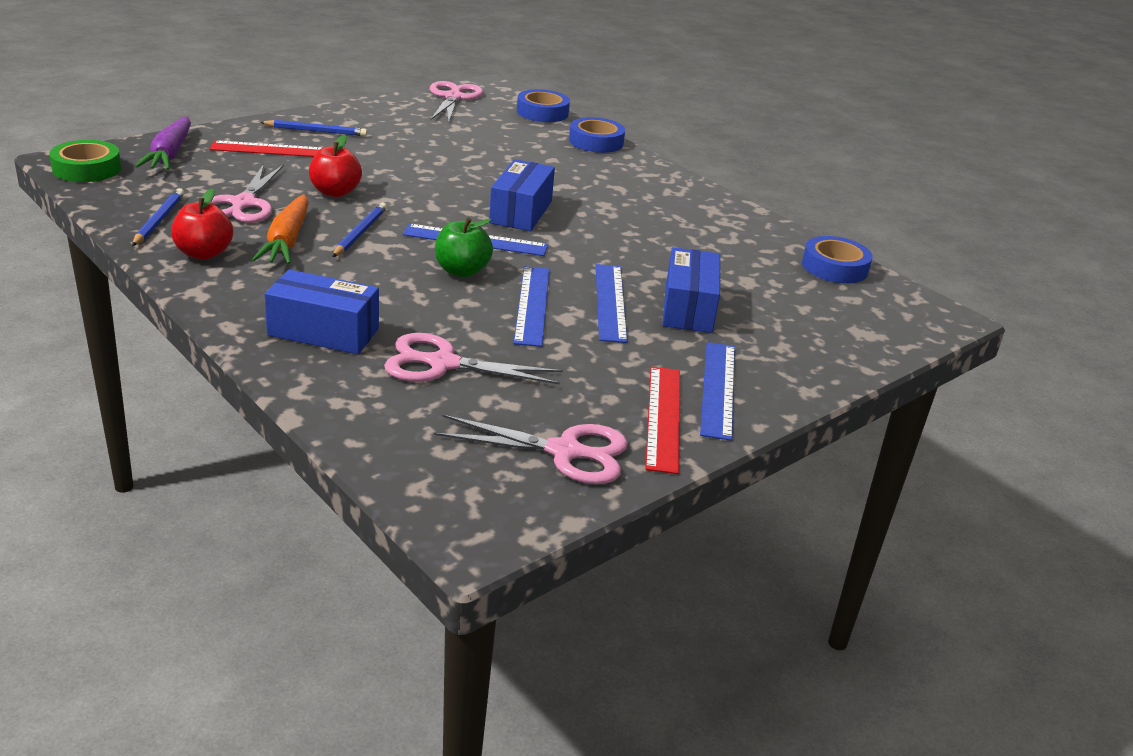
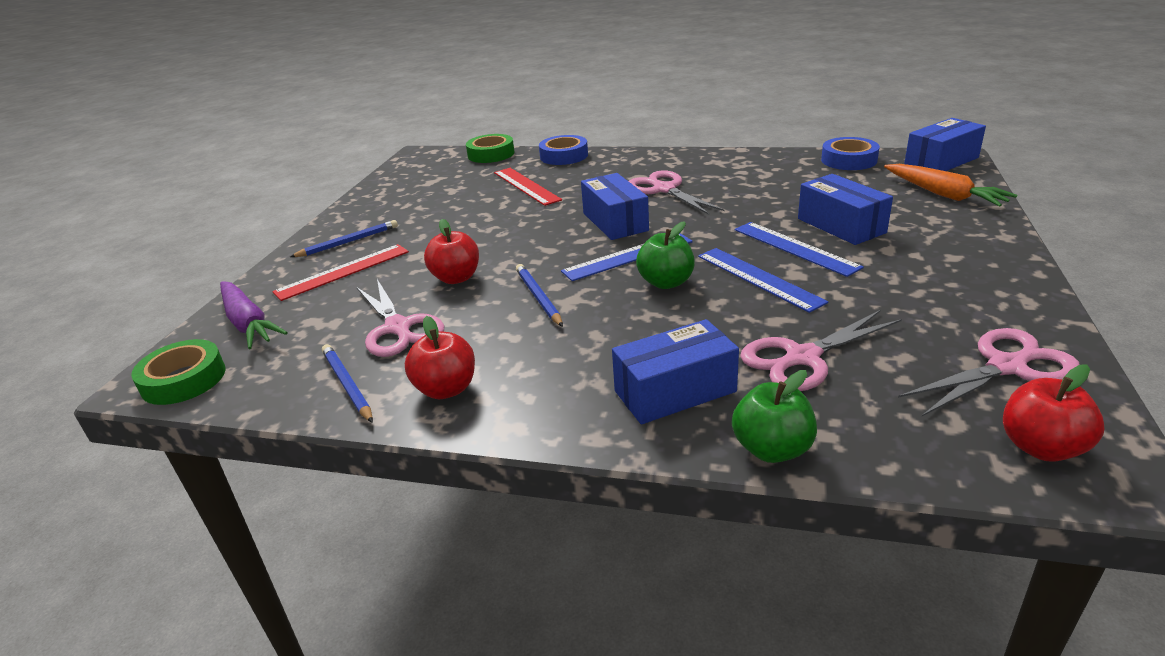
camera: 30 degrees left, 0 degrees up
(287, 241) = (495, 336): orange carrot -> orange carrot (944, 194)
(310, 392) = (772, 449): none -> green apple
(453, 98) = (409, 172): pink scissors -> pink scissors (664, 189)
(468, 495) = (1041, 447): none -> red apple
(542, 112) = (491, 154): blue tape -> green tape
(663, 417) = (991, 303): red ruler -> red ruler (526, 186)
(718, 389) = (970, 264): blue ruler -> none
(922, 313) = (941, 161): none -> blue box

